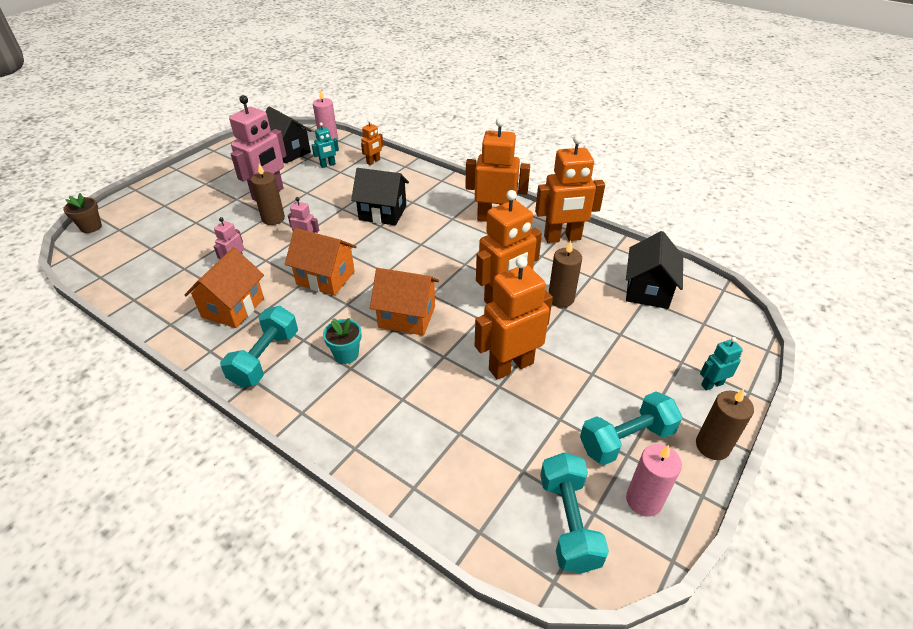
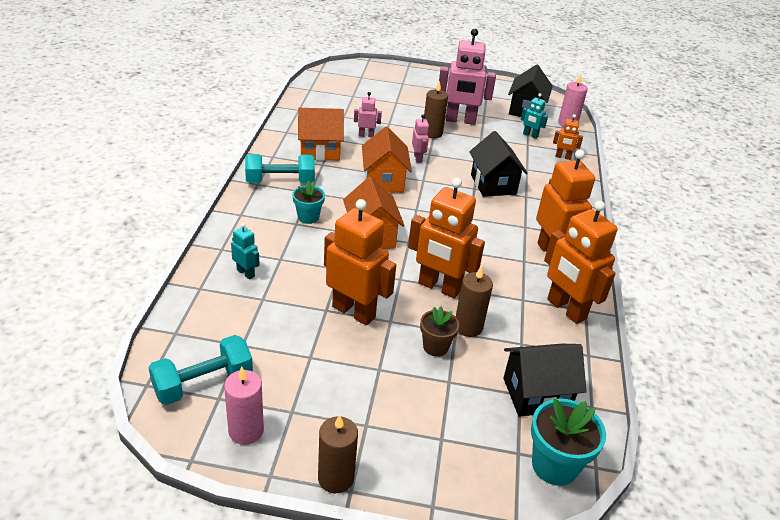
camera: 60 degrees right, 5 degrees down
(91, 227) = (354, 66): brown flower pot -> brown flower pot (435, 347)
(626, 440) = (309, 408): turquoise dumbbell -> none
(712, 384) = (423, 469): turquoise robot -> turquoise robot (246, 273)
(719, 309) = (554, 465): none -> turquoise flower pot

